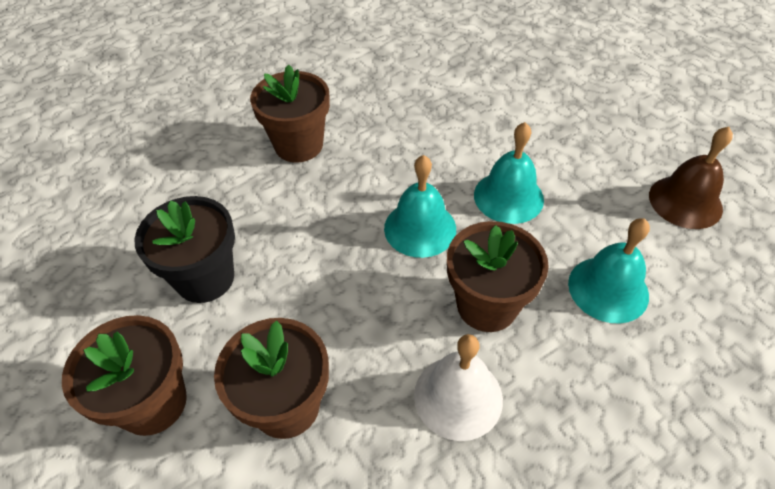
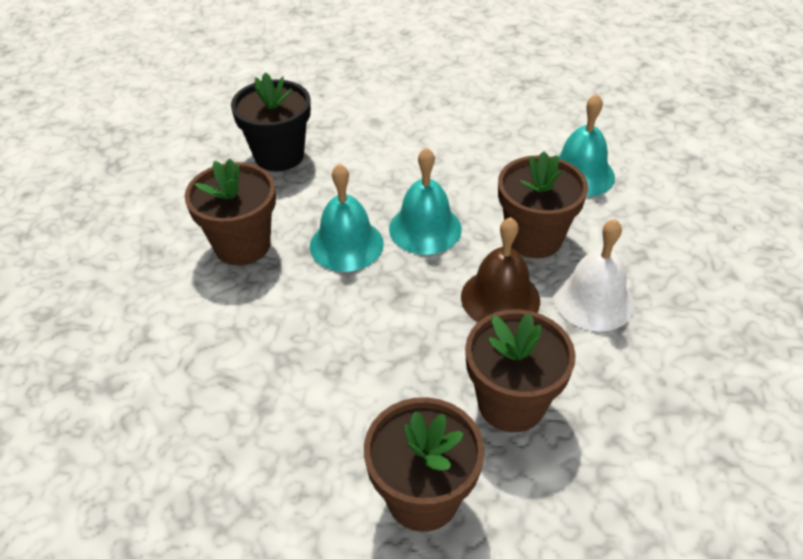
camera: 50 degrees left, 5 degrees down
(205, 278) = (323, 391): black flower pot -> black flower pot (279, 155)
(508, 197) = (450, 166): turquoise bell -> turquoise bell (346, 244)
(685, 201) = (549, 95): brown bell -> brown bell (500, 298)

